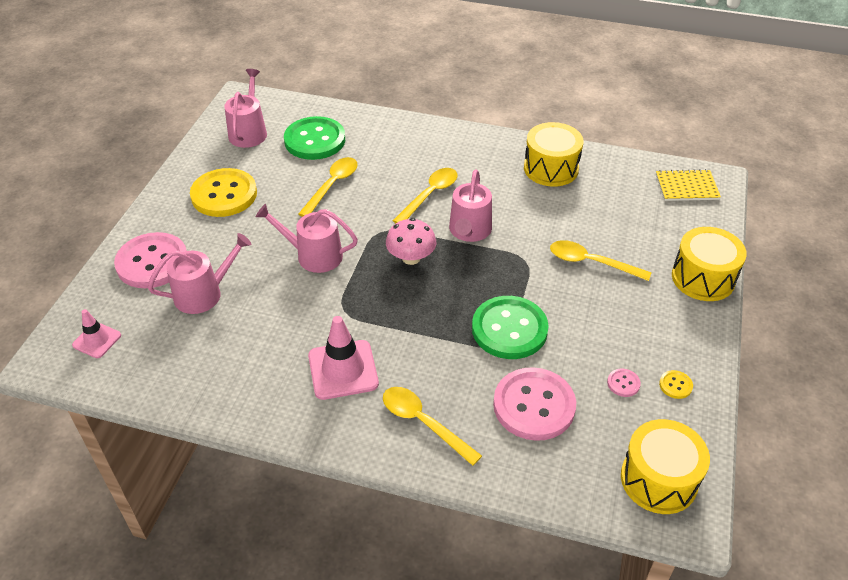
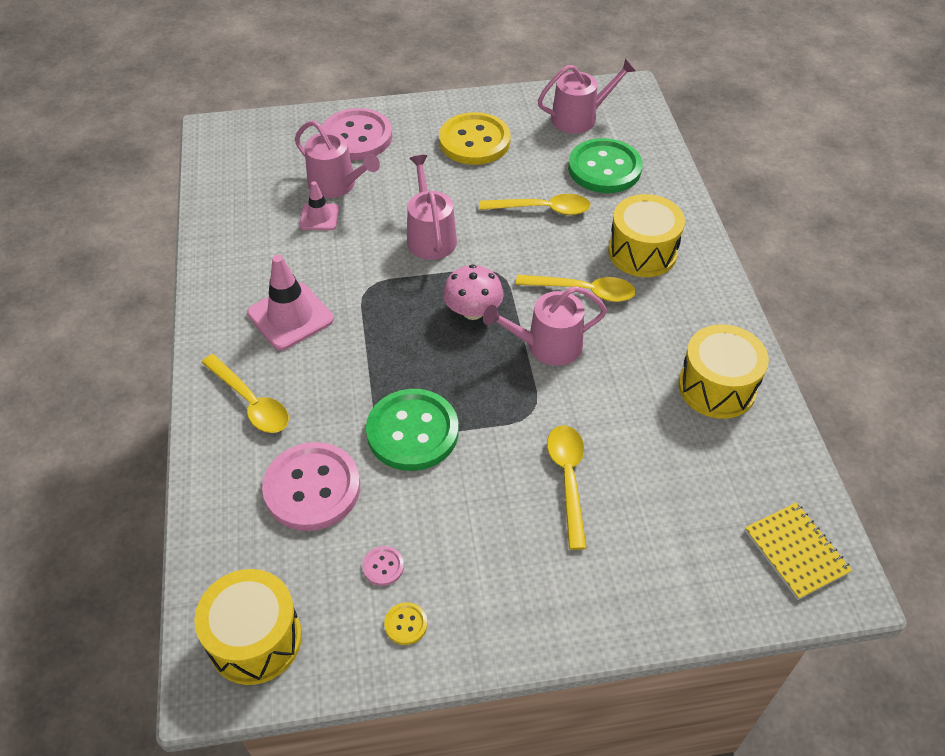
camera: 65 degrees right, 5 degrees up
(97, 340) = (249, 147): pink traffic cone -> pink traffic cone (319, 217)
(424, 423) = (250, 402): yellow spoon -> yellow spoon turned 120 degrees clockwise
(703, 278) = (616, 614): yellow drum -> yellow drum (642, 252)

